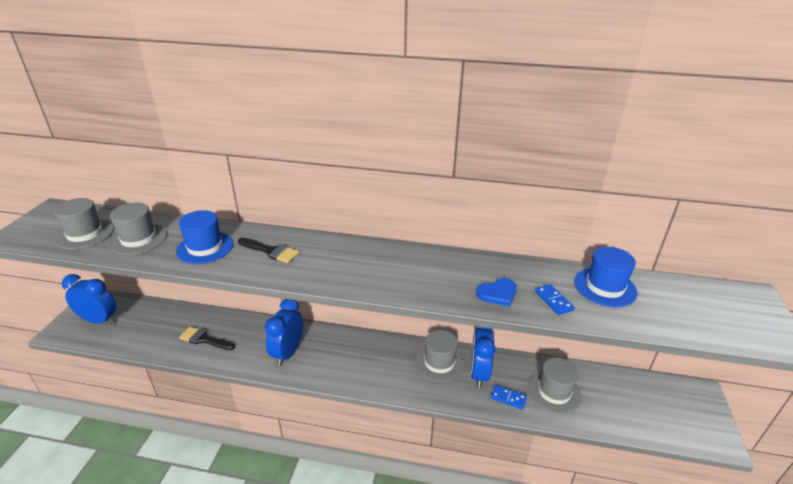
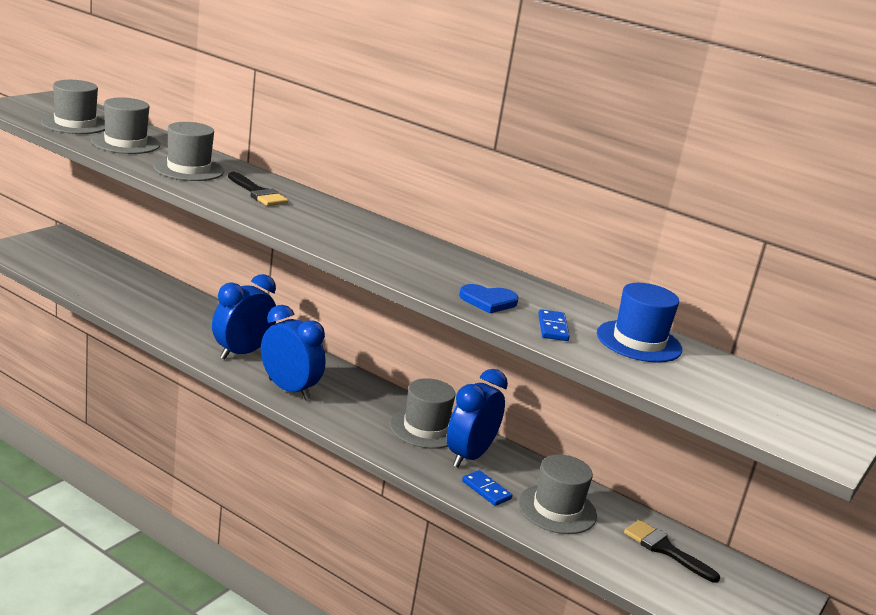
camera: 20 degrees right, 10 degrees down
(99, 320) = (53, 254): blue clock -> blue clock (289, 389)
(204, 339) = (155, 308): black brush -> black brush (665, 549)
(205, 247) = (189, 169): blue hat -> grey hat

